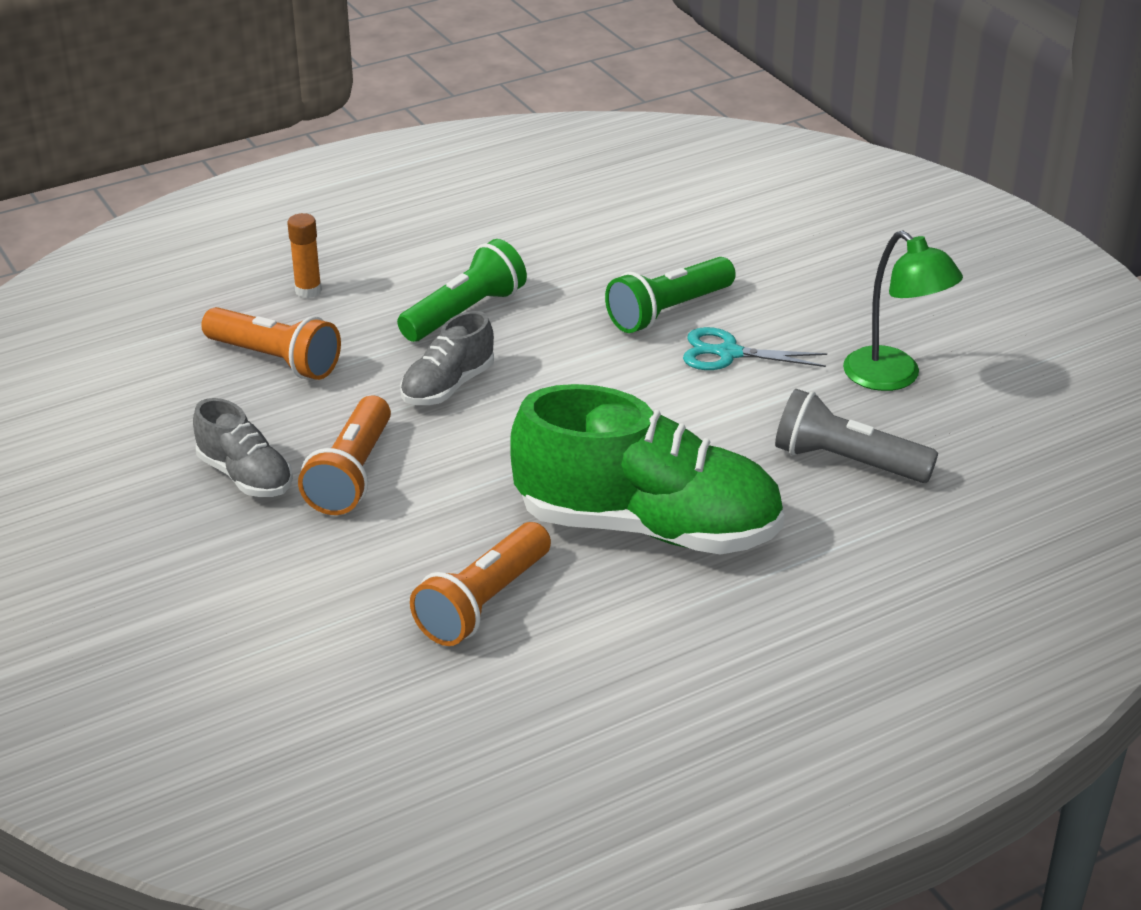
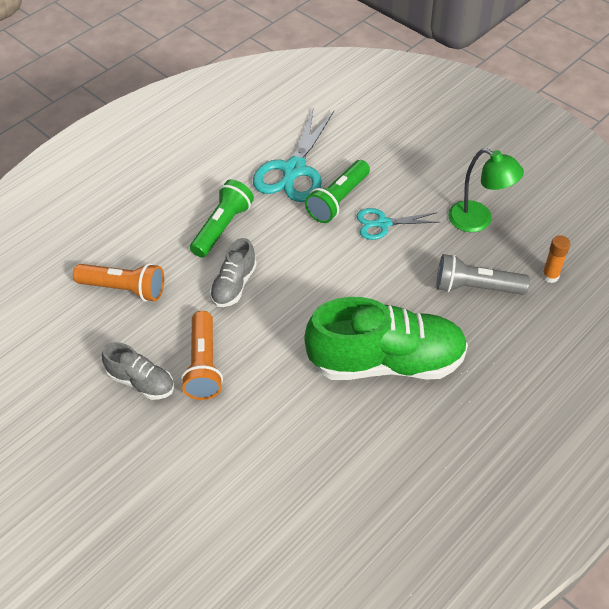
camera: 15 degrees left, 15 degrees up
(308, 291) = (123, 231): orange glue stick -> orange glue stick (550, 276)
(483, 603) = (316, 441): orange flashlight -> none
(614, 263) = (294, 170): none -> turquoise scissors

